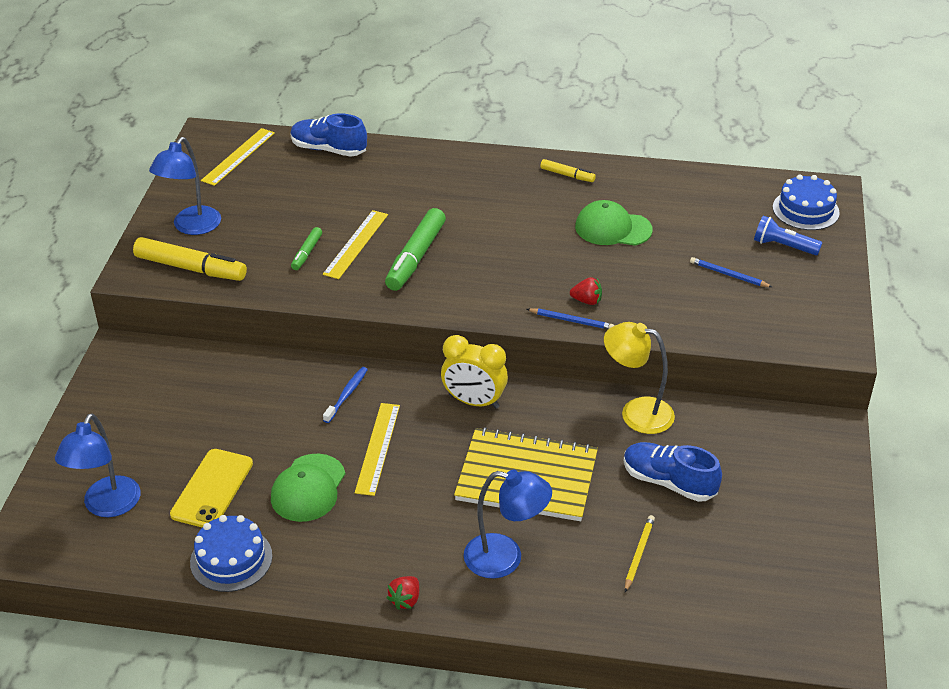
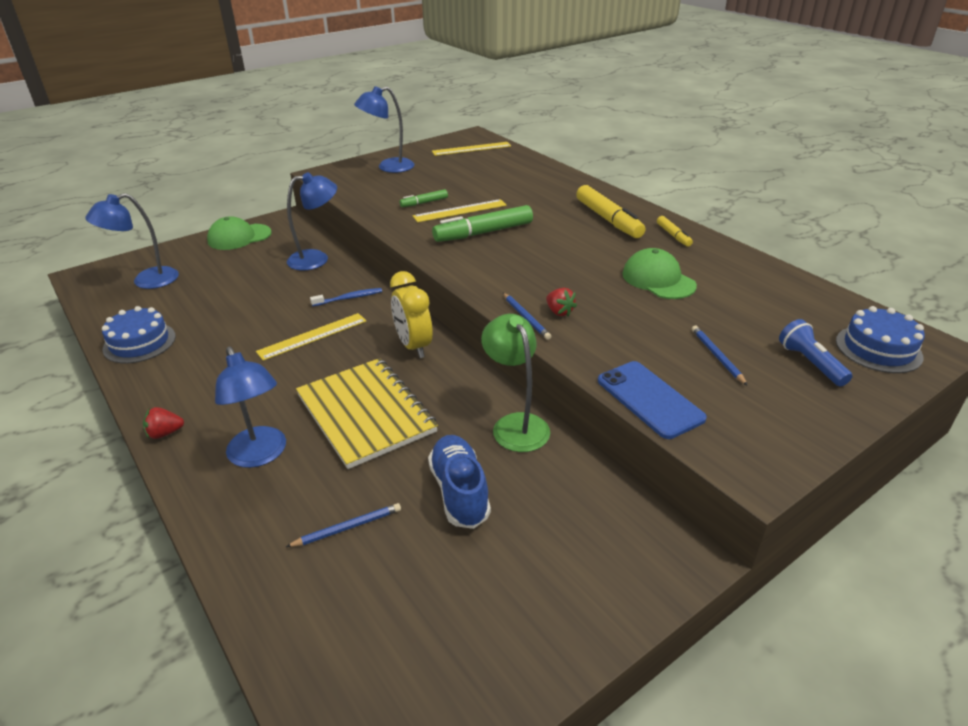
camera: 45 degrees right, 5 degrees down
(190, 268) = (352, 183): yellow marker -> yellow marker (608, 219)
(212, 489) = (200, 303): yellow phone -> none
(243, 375) = (316, 259): none -> blue lamp
(308, 488) = (240, 333): green cap -> green cap (239, 237)
(329, 149) = (528, 164): blue shoe -> none
(636, 412) = (515, 424): yellow lamp -> green lamp
(639, 554) = (347, 528): yellow pencil -> blue pencil
(731, 334) = (649, 399): none -> blue phone

